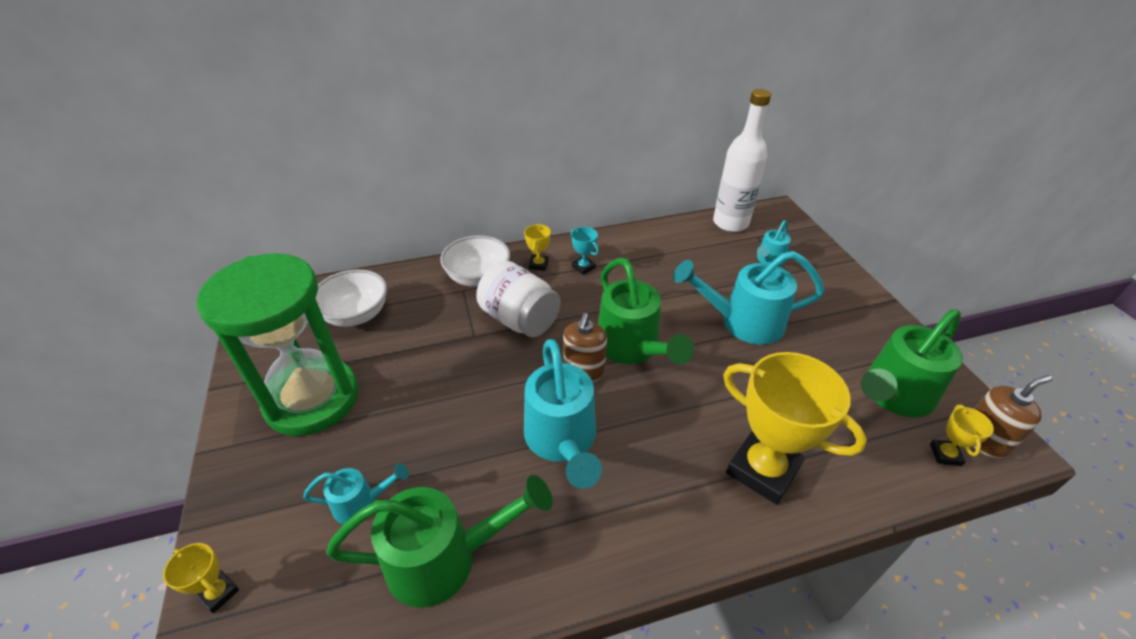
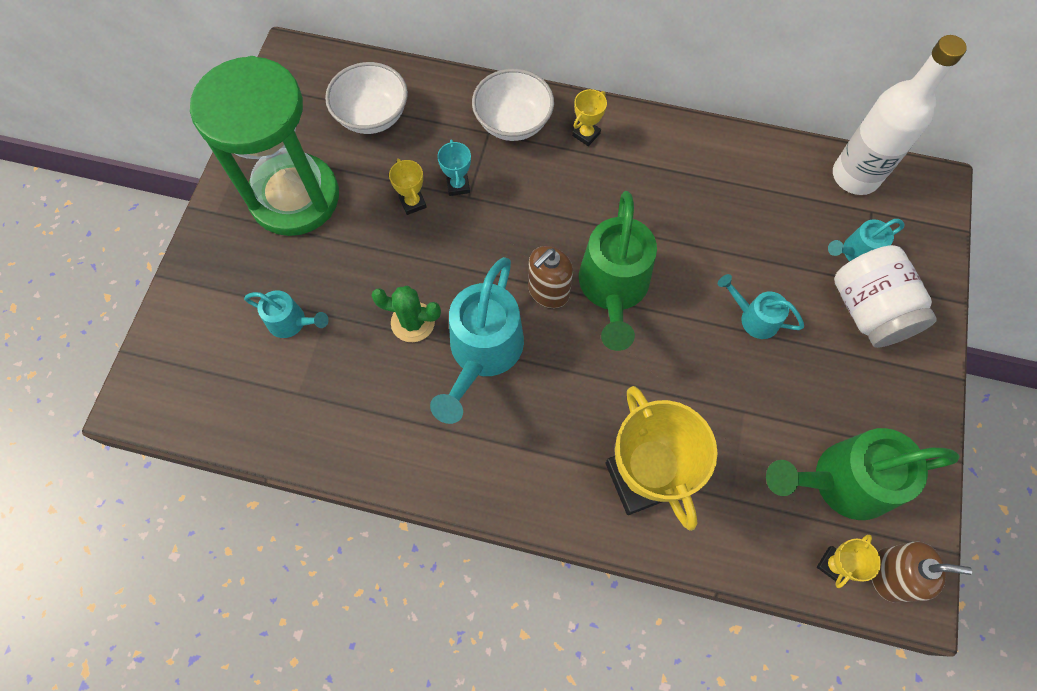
camera: 30 degrees right, 25 degrees up
(219, 593) = (166, 341): yellow trophy -> yellow trophy (413, 203)
(445, 558) = (331, 404): green watering can -> none
(484, 446) = (413, 322): none -> green cactus
(520, 319) = (523, 198): white jar -> white jar (869, 310)
(583, 267) = (632, 161): turquoise trophy -> turquoise trophy (458, 185)
(742, 322) = (754, 318): turquoise watering can -> turquoise watering can, size x0.52

